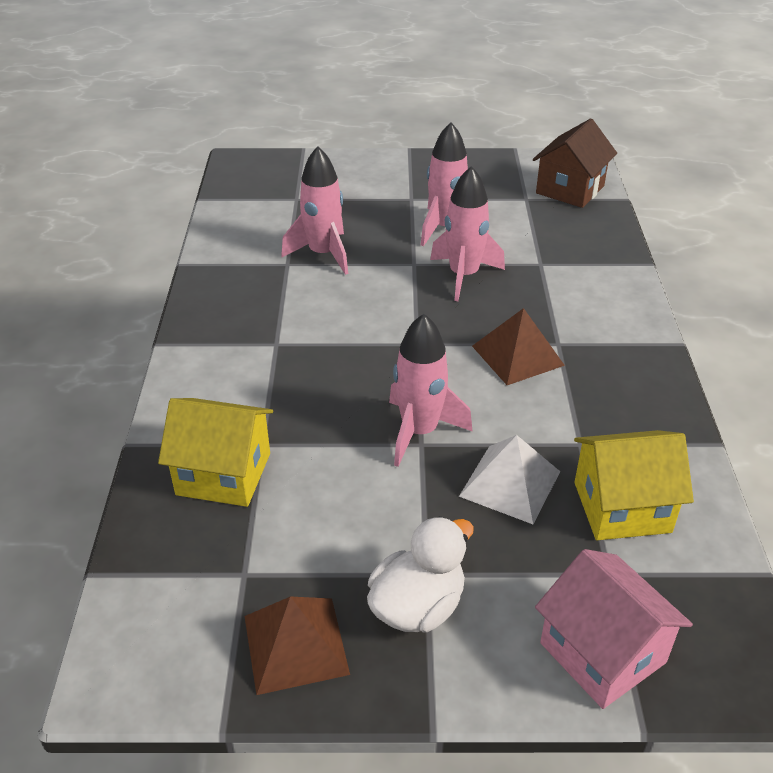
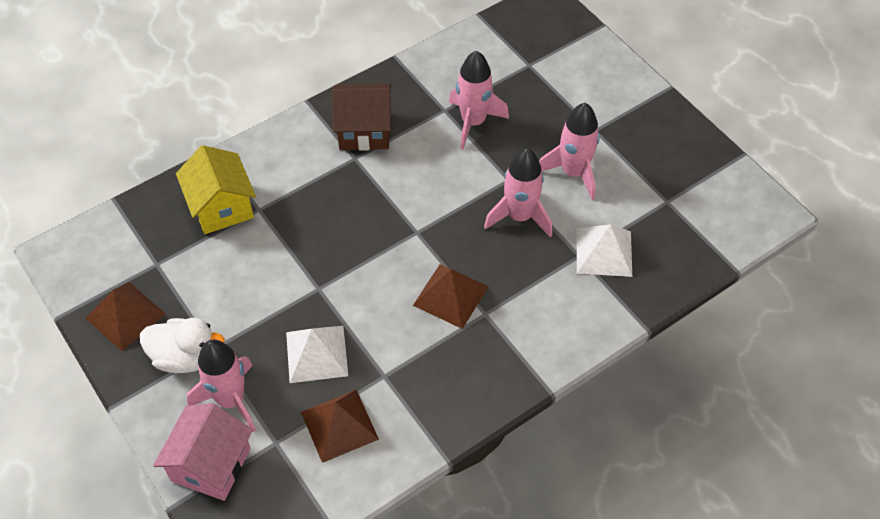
camera: 55 degrees right, 15 degrees up
(419, 431) = (329, 281): pink rocket -> pink rocket (231, 399)
(549, 249) = (604, 252): none -> white pyramid
(570, 190) = (711, 224): brown house -> brown house (364, 130)
(622, 507) = (339, 425): yellow house -> brown pyramid

